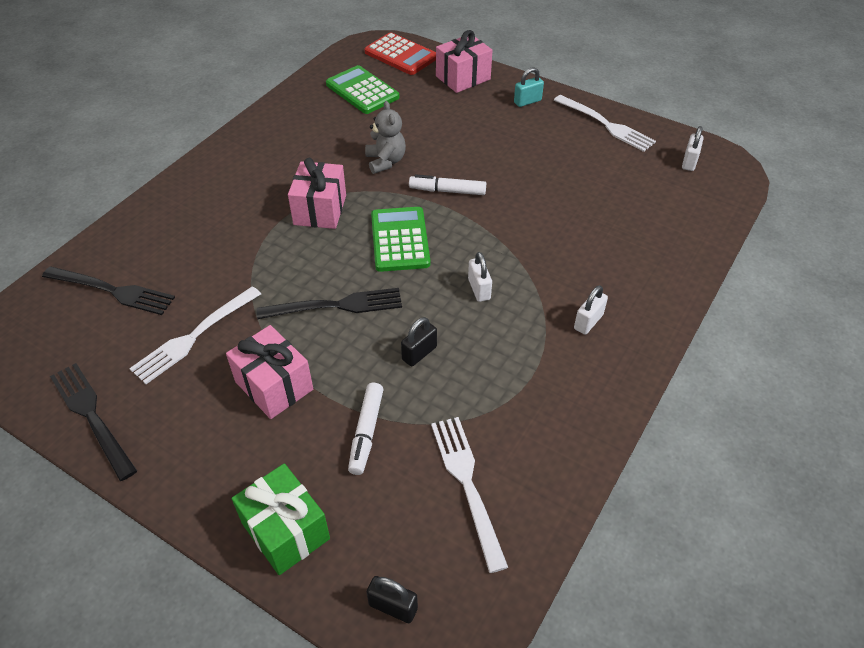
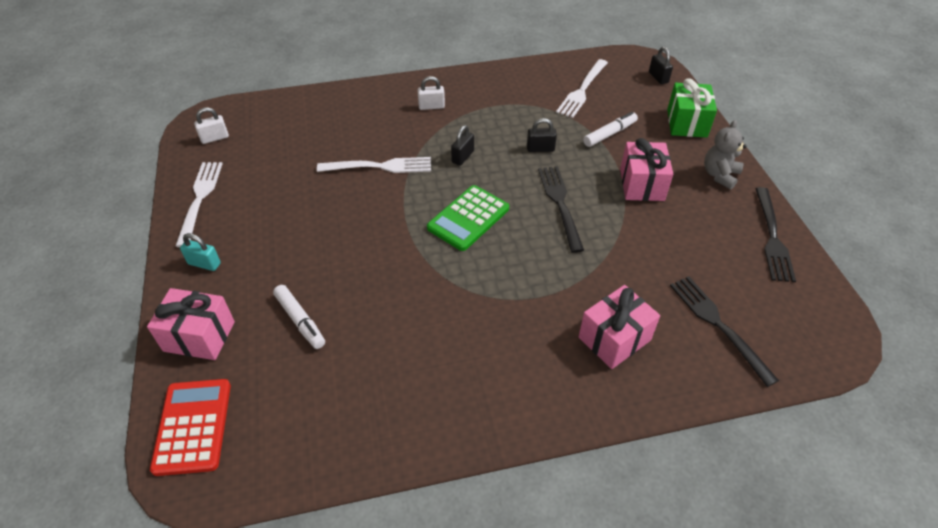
camera: 135 degrees left, 0 degrees up
(194, 336) = (673, 246): white fork -> white fork (379, 166)
(320, 210) = (496, 283): pink gift -> pink gift (614, 339)
(336, 305) = (560, 204): black fork -> black fork turned 45 degrees clockwise
(362, 91) = (301, 400): green calculator -> none
(385, 161) = (393, 292): grey teddy bear -> grey teddy bear (719, 175)
(447, 191) = (387, 231): white marker -> white marker (300, 320)
(479, 289) = (462, 157): white padlock -> black padlock

